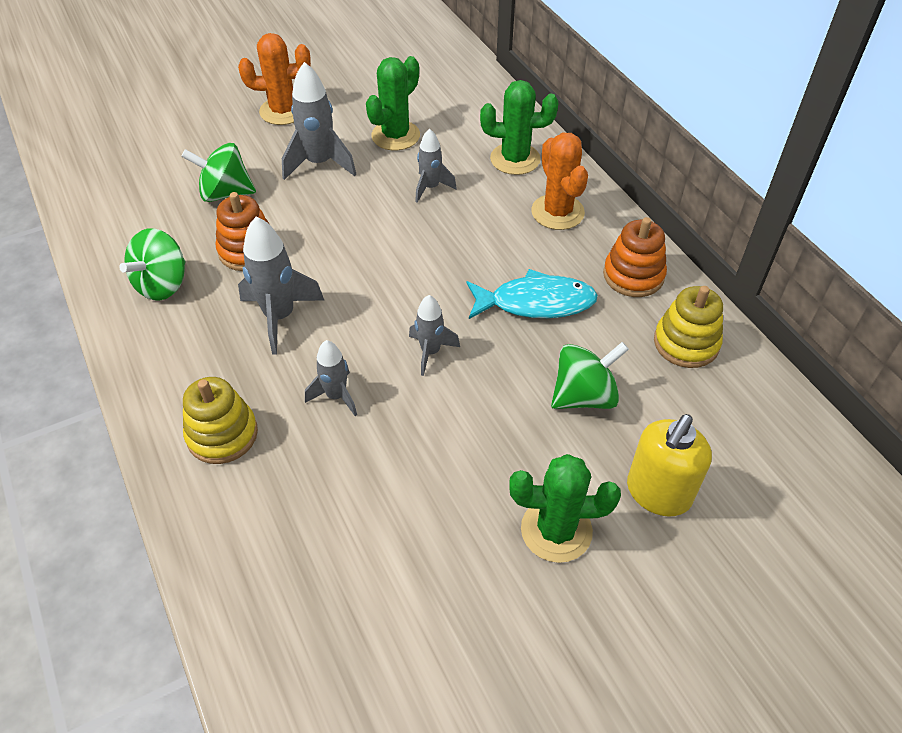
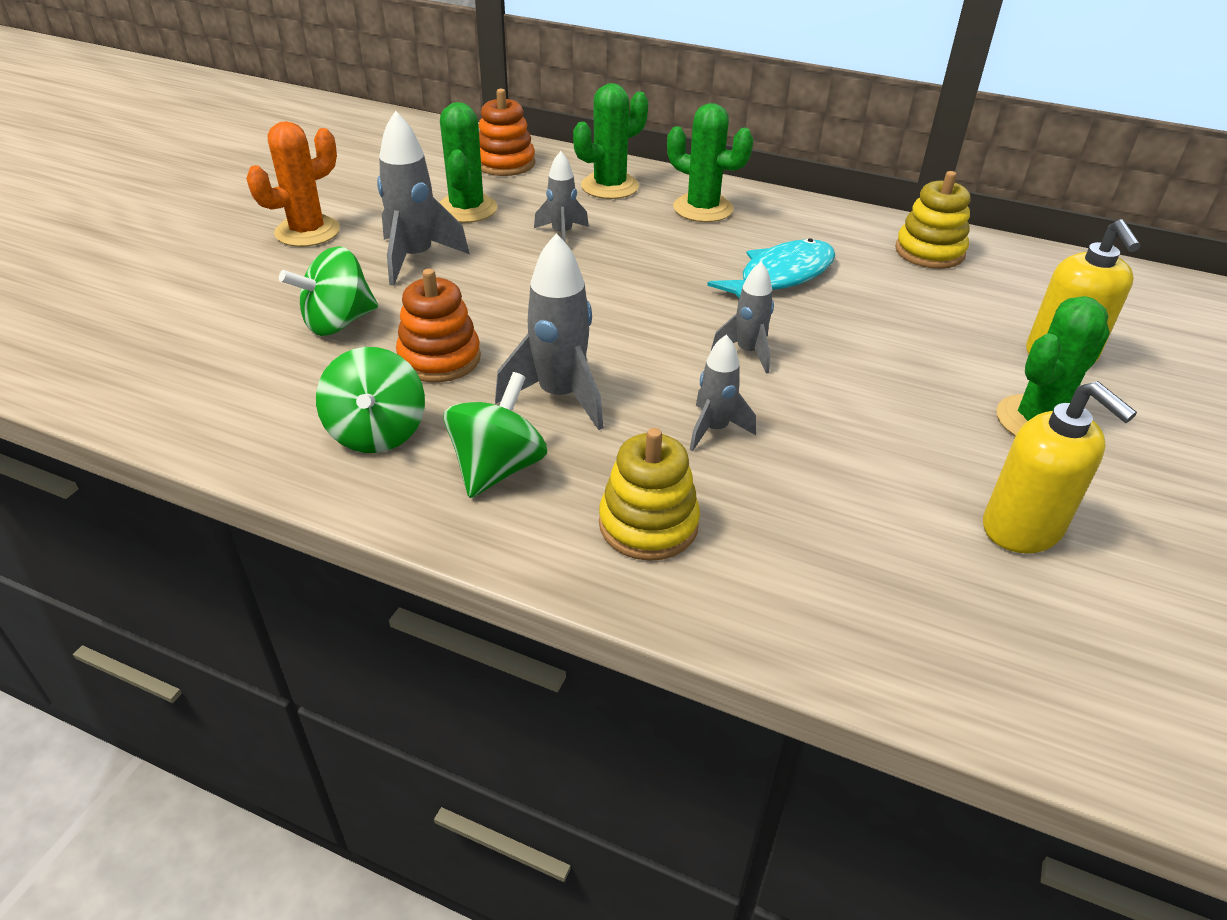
camera: 40 degrees left, 10 degrees down
(428, 594) = (1022, 528): none -> yellow soap dispenser
(557, 212) = (702, 208): orange cactus -> green cactus
(584, 396) = (915, 320): green spinning top -> green spinning top (497, 468)
(633, 275) = (826, 226): orange stacking toy -> orange stacking toy (505, 163)

